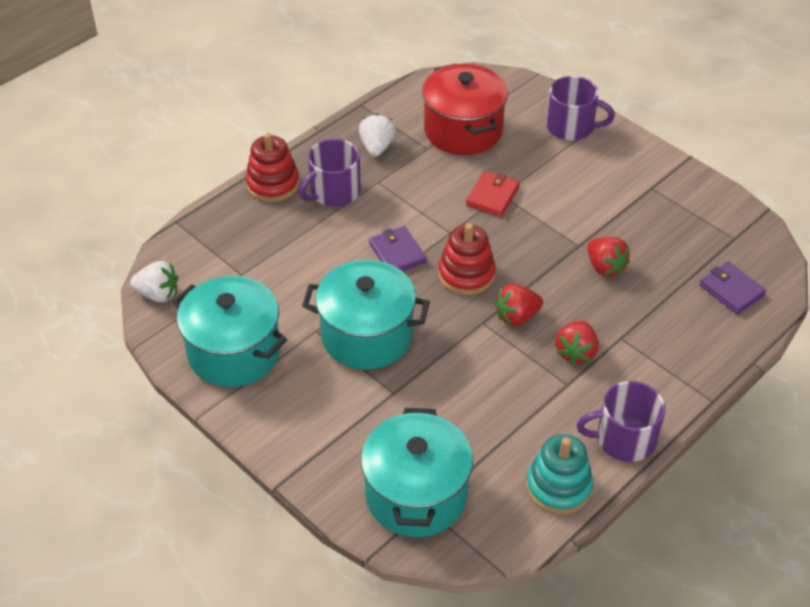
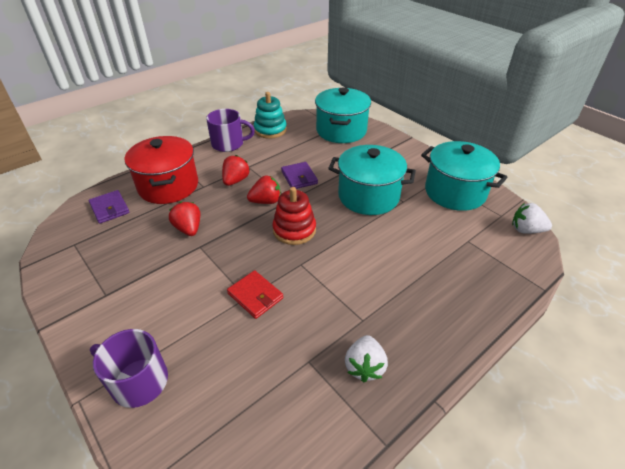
camera: 175 degrees left, 5 degrees down
(273, 184) = (468, 325): red stacking toy -> none
(334, 192) = (405, 311): purple mug -> none
(397, 253) = (346, 249): purple wallet -> purple wallet (299, 177)
(463, 130) = (264, 385): red pot -> red pot (168, 186)
(492, 196) = (255, 296): red wallet -> red wallet turned 75 degrees counterclockwise

